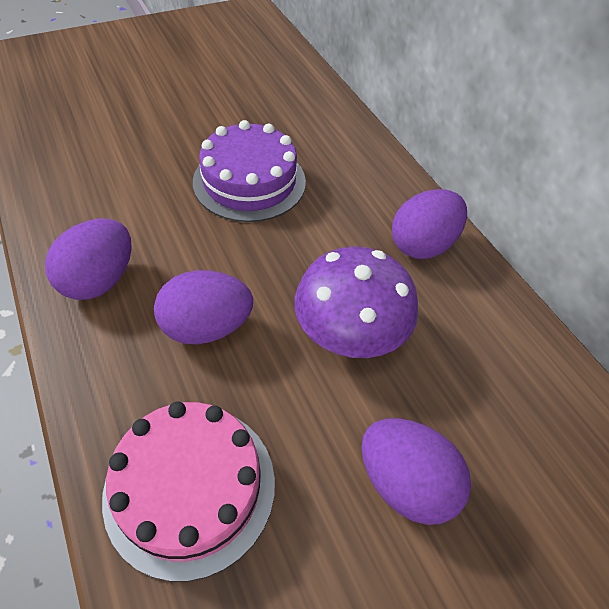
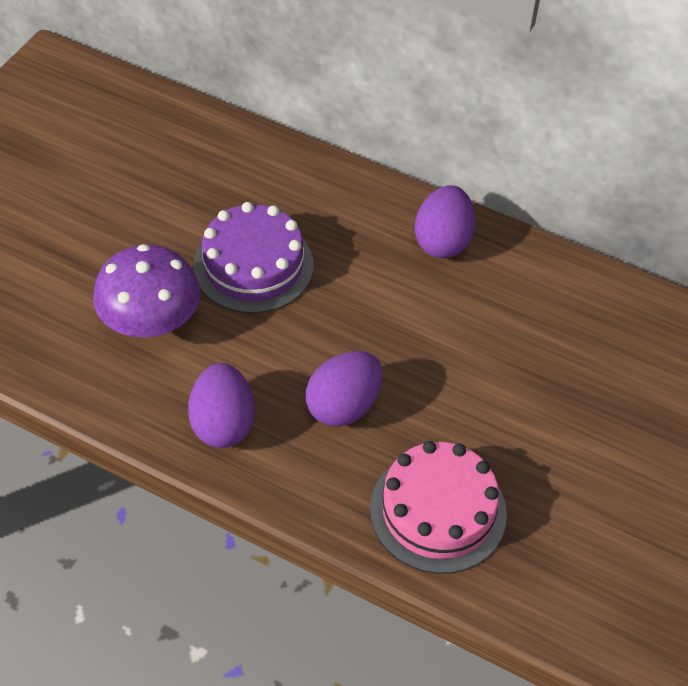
camera: 35 degrees left, 0 degrees up
(350, 331) = (448, 344): purple mushroom -> purple mushroom (150, 320)
(405, 483) = (565, 421): purple egg -> none

